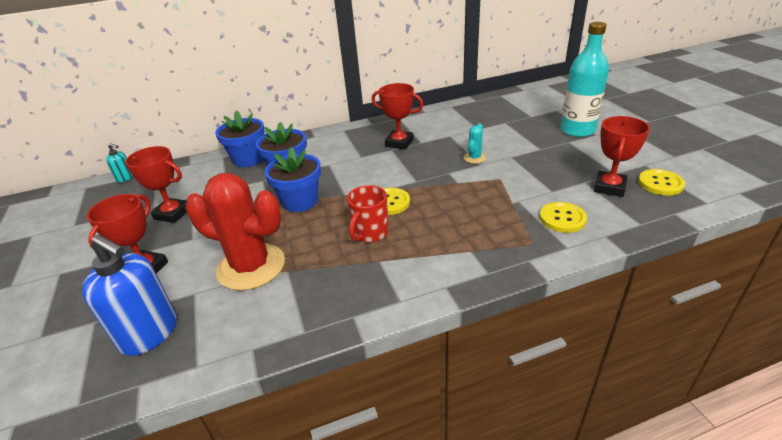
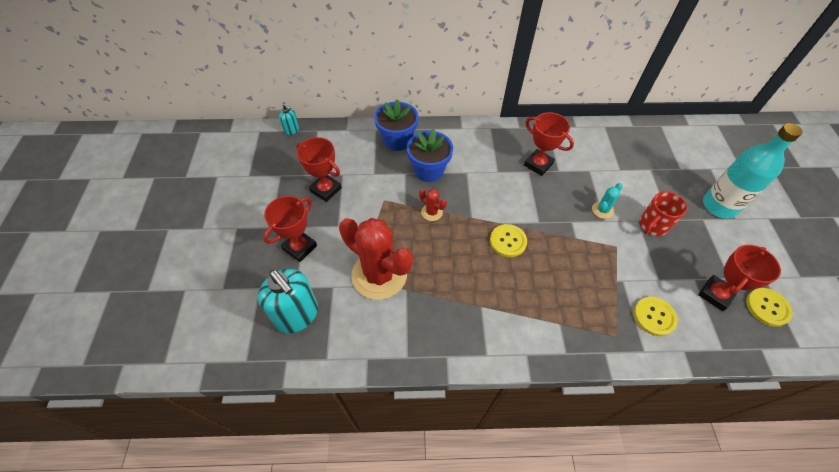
camera: 15 degrees right, 20 degrees up
(149, 333) = (297, 315): blue soap dispenser -> turquoise soap dispenser
(300, 201) = (432, 212): blue flower pot -> red cactus
(370, 233) = (482, 272): red mug -> red mug (652, 226)

